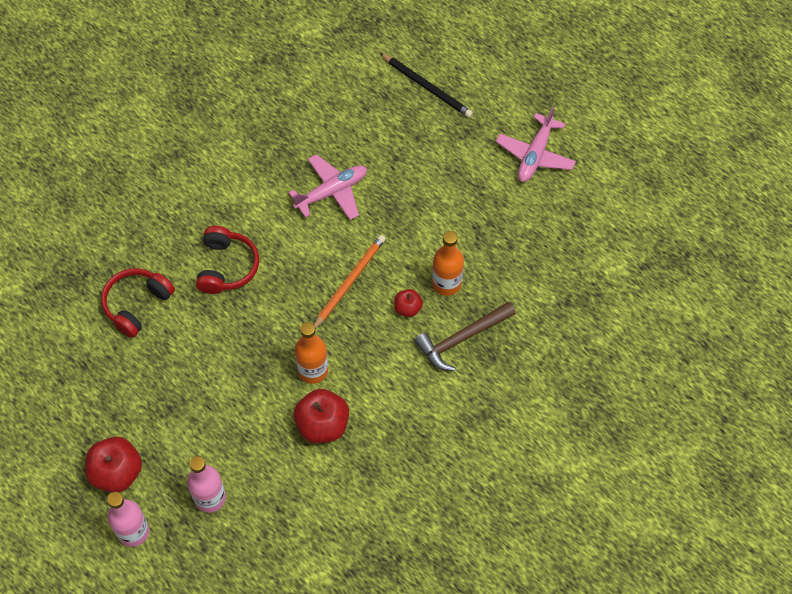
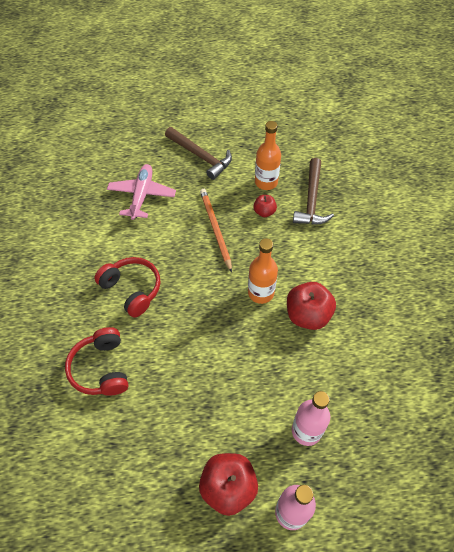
camera: 50 degrees left, 5 degrees down
(426, 202) = (200, 156): none -> brown hammer
(427, 87) = (126, 107): black pencil -> none
(535, 155) = (223, 91): pink plane -> none

